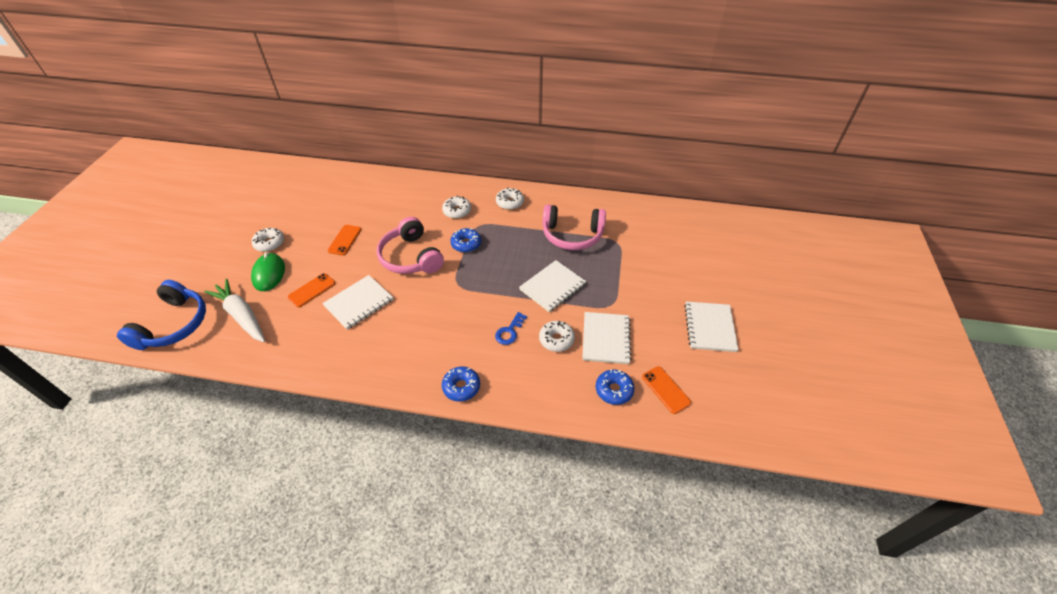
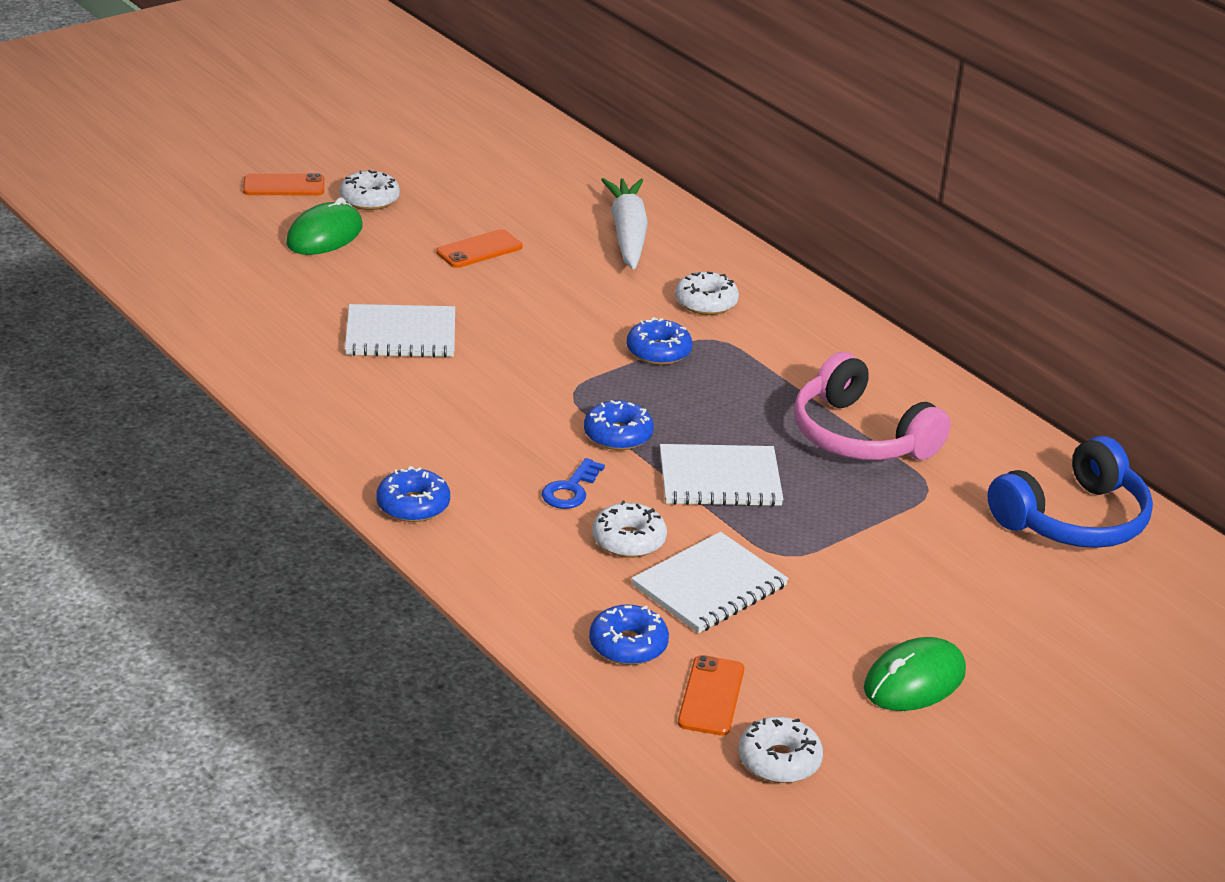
camera: 40 degrees right, 15 degrees down
(173, 325) = (143, 229): blue headphones -> blue headphones (1073, 519)
(241, 315) = (233, 264): white carrot -> white carrot (627, 234)
(312, 290) = (357, 285): orange phone -> orange phone (284, 186)
(411, 257) = (549, 322): pink headphones -> none
(496, 293) = (618, 435): none -> blue donut
(509, 331) = (570, 489): blue key -> blue key turned 45 degrees counterclockwise
(510, 202) = (815, 337): white donut -> white donut (779, 760)
(709, 327) = (914, 681): white notebook -> green mouse

